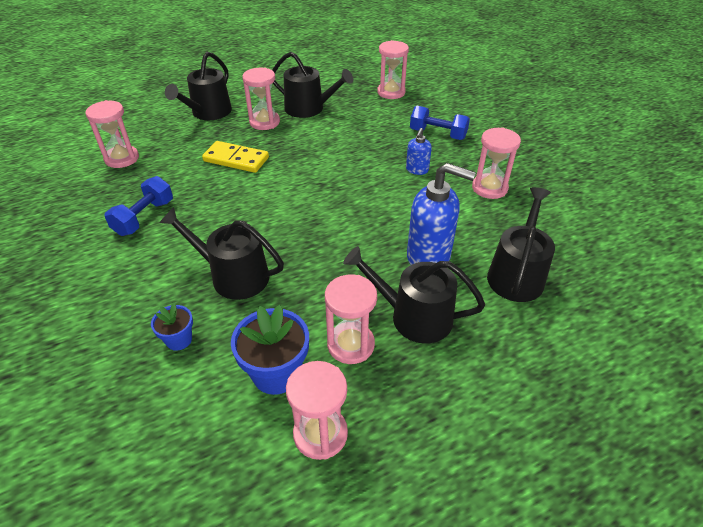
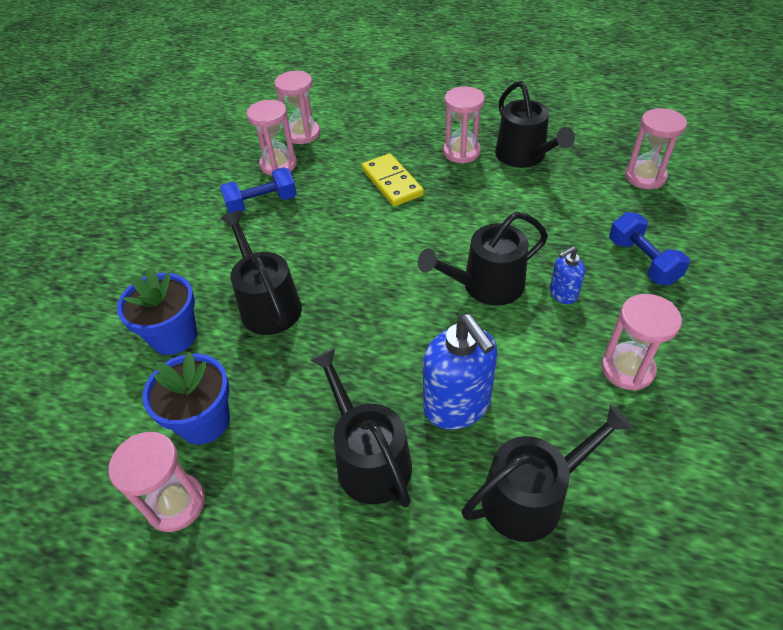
camera: 45 degrees right, 5 degrees up
(179, 340) = (174, 336): blue flower pot -> blue flower pot, size x1.77
(208, 113) = (420, 117): black watering can -> black watering can (486, 285)
(350, 345) = (285, 442): pink hourglass -> pink hourglass (278, 164)

